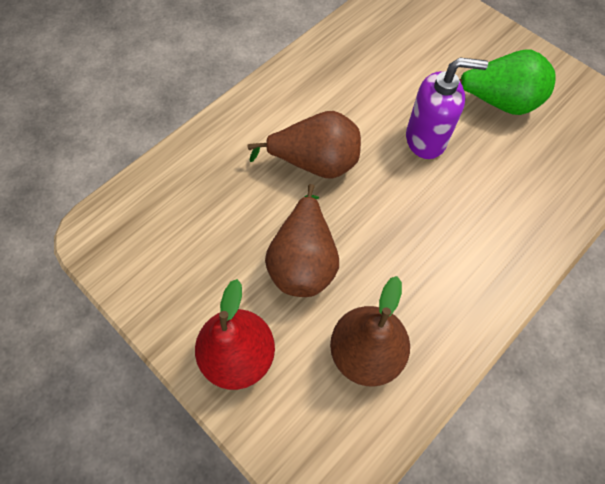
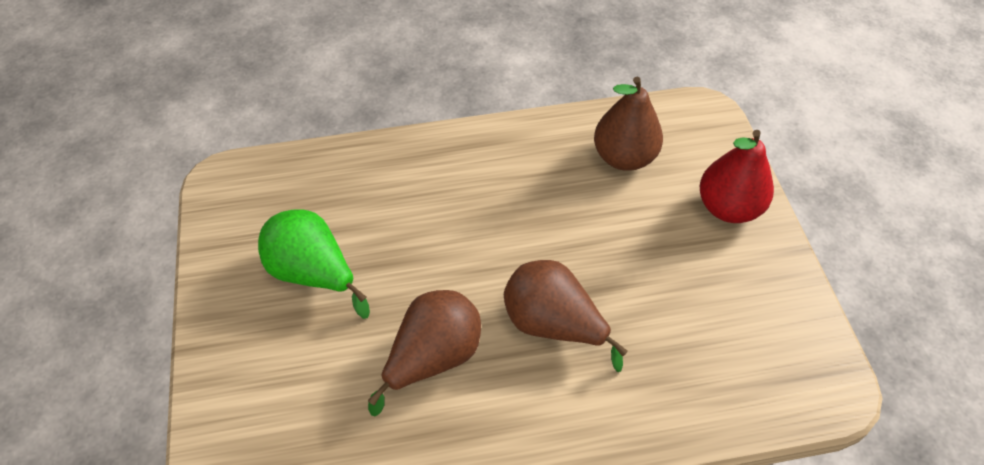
camera: 145 degrees left, 10 degrees down
(303, 260) = (629, 244): brown pear -> brown pear (433, 358)
(426, 139) = (422, 280): purple soap dispenser -> none

